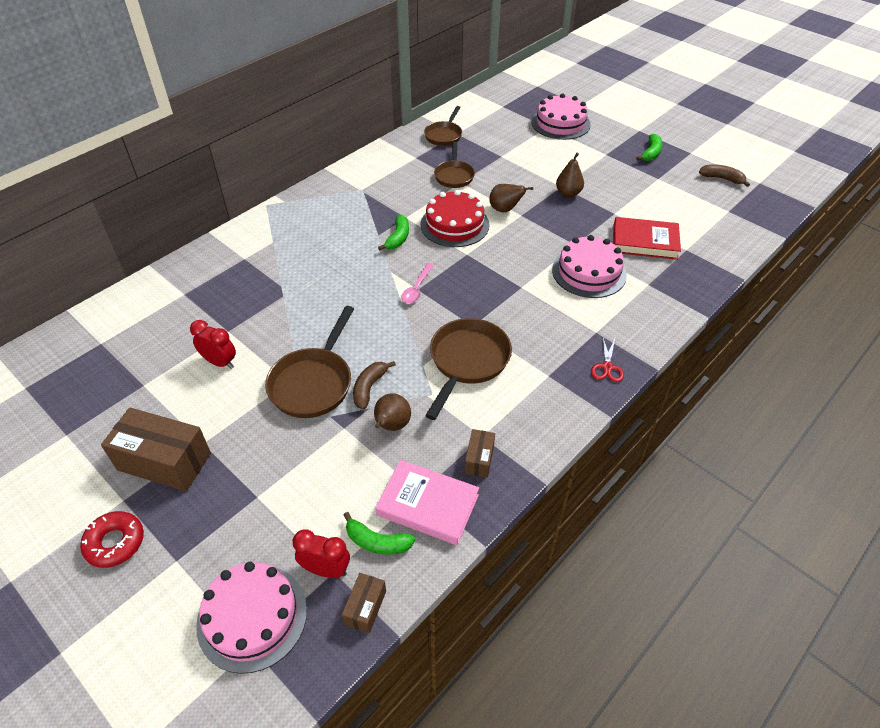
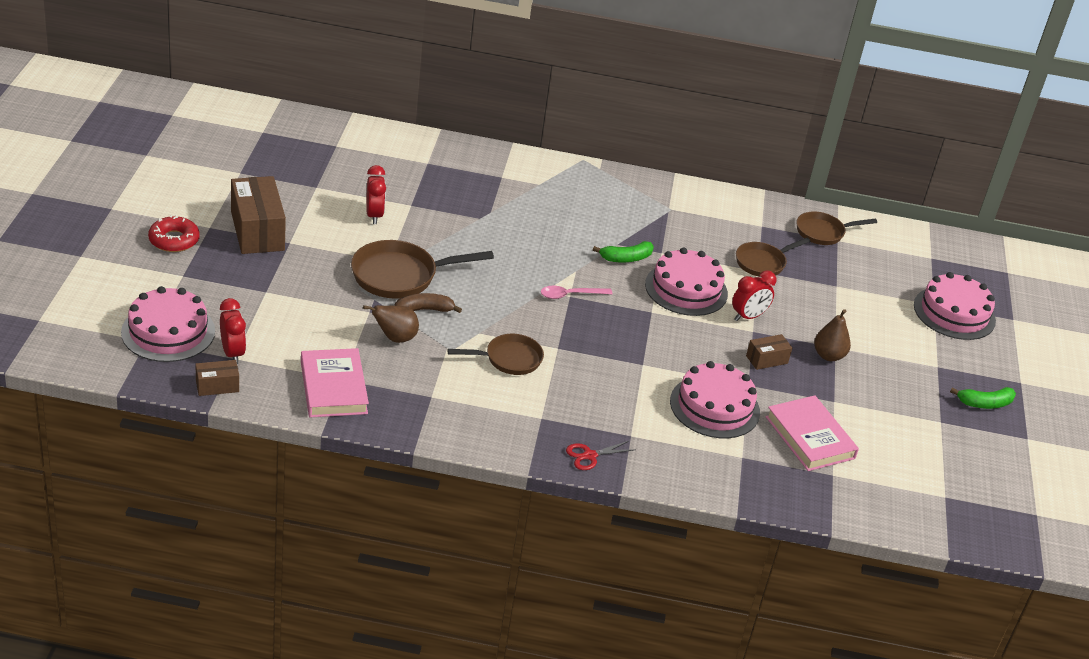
camera: 50 degrees right, 10 degrees down
(377, 542) = (277, 371): green banana -> none
(454, 224) = (686, 289): red cake -> pink cake
(467, 361) = (509, 359): brown pan -> brown pan, size x0.64
(479, 459) = (405, 402): brown box -> brown box (766, 359)
(505, 210) = (748, 317): brown pear -> red clock
(644, 242) = (810, 437): red book -> pink book
(722, 178) = (1005, 478): brown banana -> none

